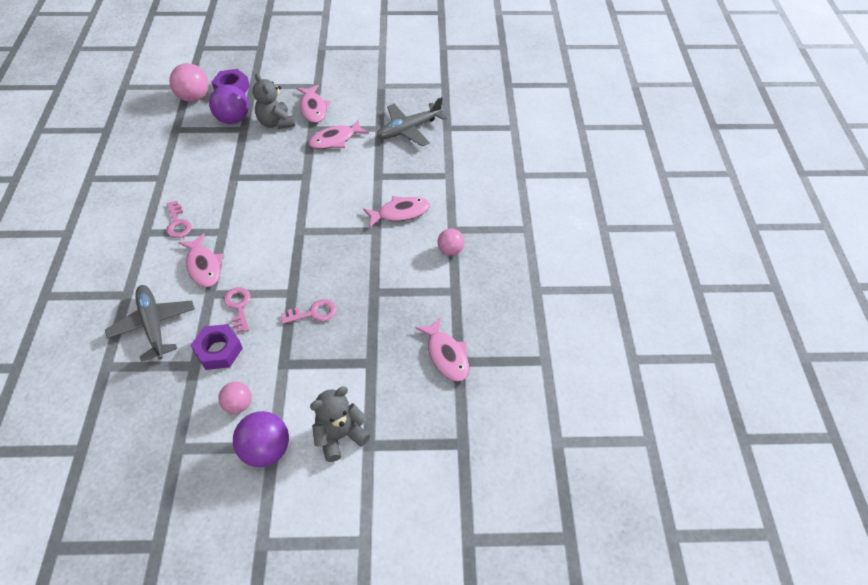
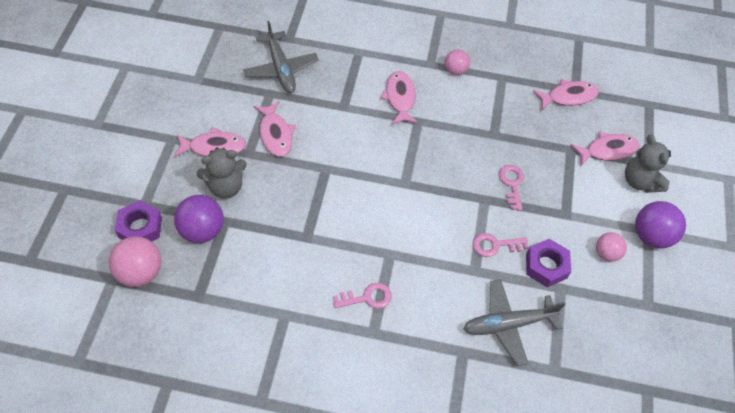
camera: 80 degrees left, 5 degrees up
(204, 266) = (436, 274): pink fish -> pink fish (607, 150)

